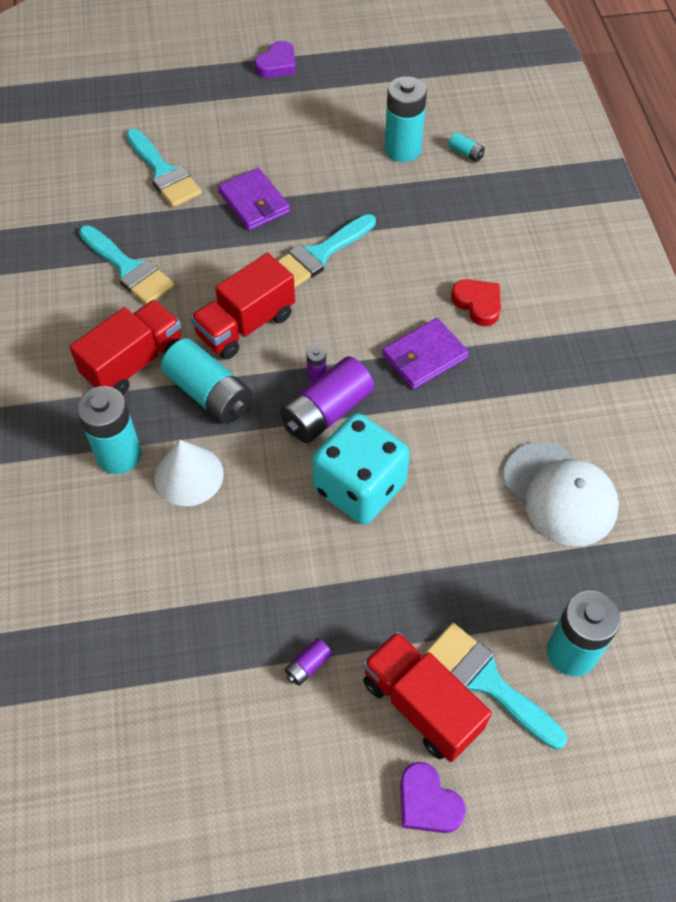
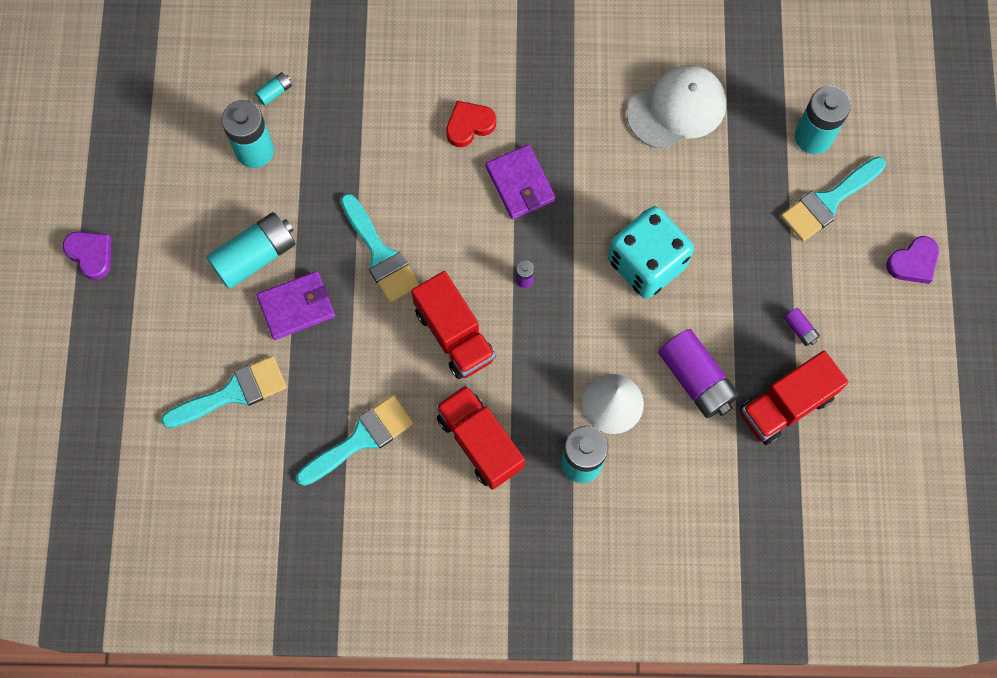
camera: 80 degrees left, 15 degrees up
(209, 393) = (528, 377): turquoise battery -> turquoise battery (255, 256)
(326, 412) = (565, 277): purple battery -> purple battery (696, 379)
(421, 705) = (841, 252): red truck -> red truck (786, 405)

